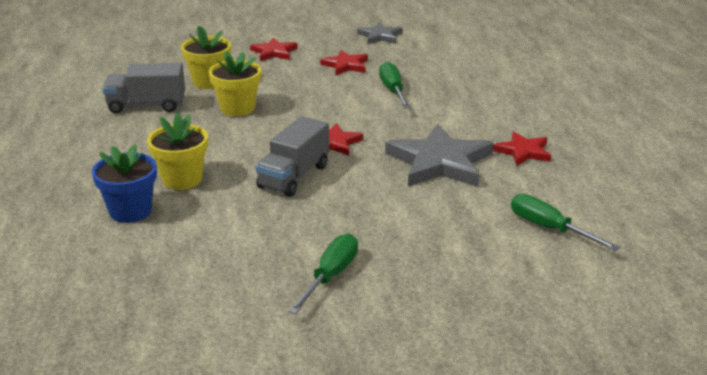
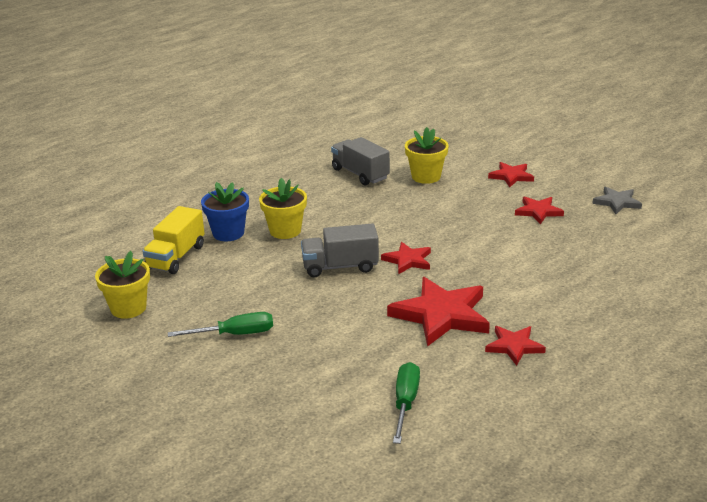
camera: 55 degrees right, 0 degrees up
(124, 259) = (176, 257): none -> yellow truck
(237, 108) = (404, 204): yellow flower pot -> yellow flower pot (128, 308)
(393, 90) = (528, 248): green screwdriver -> none
(439, 162) = (441, 315): grey star -> red star

